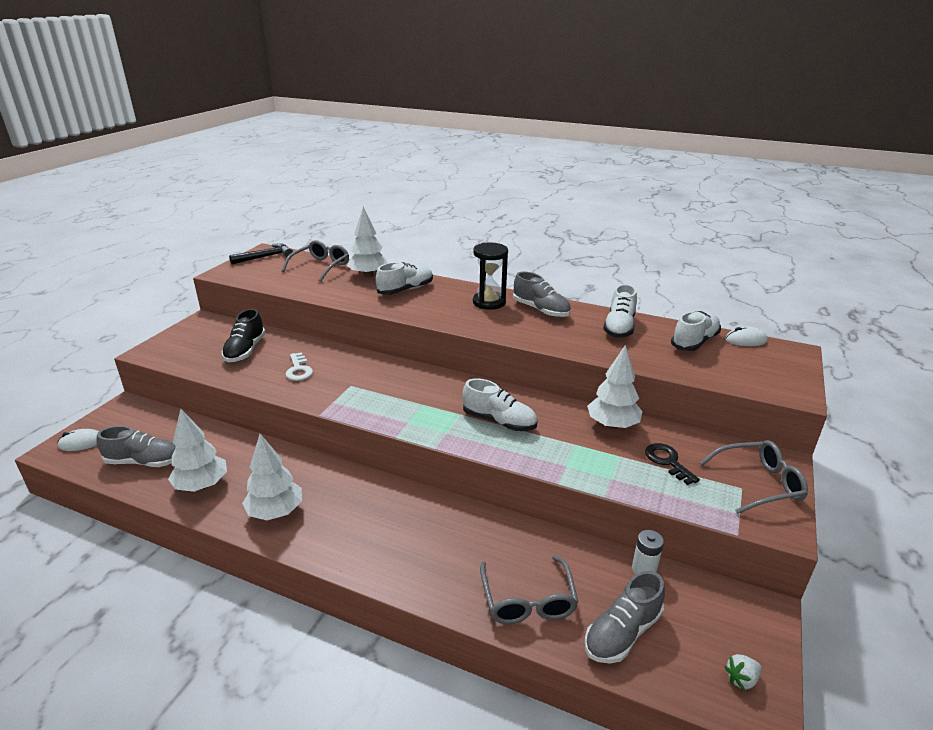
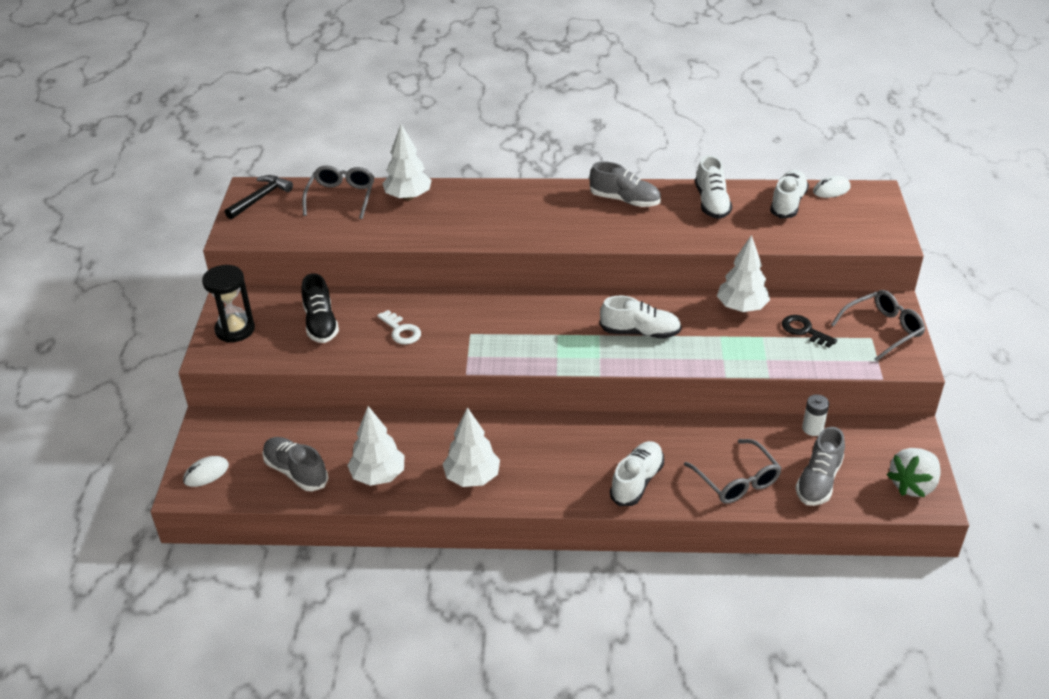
camera: 20 degrees left, 10 degrees up
(144, 462) = (296, 472): grey shoe -> grey shoe turned 120 degrees counterclockwise
(405, 290) = (466, 207): white shoe -> white shoe (637, 481)
(489, 302) = (566, 203): black hourglass -> black hourglass (235, 330)
(741, 679) = (913, 485): white strawberry -> white strawberry, size x2.03

